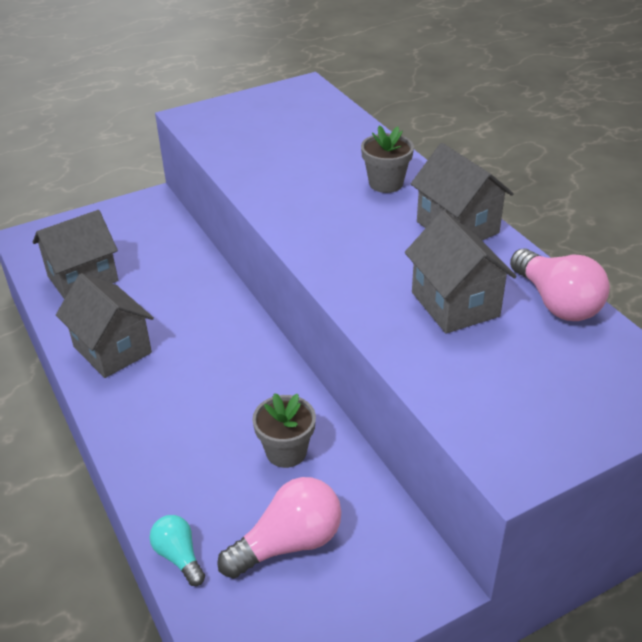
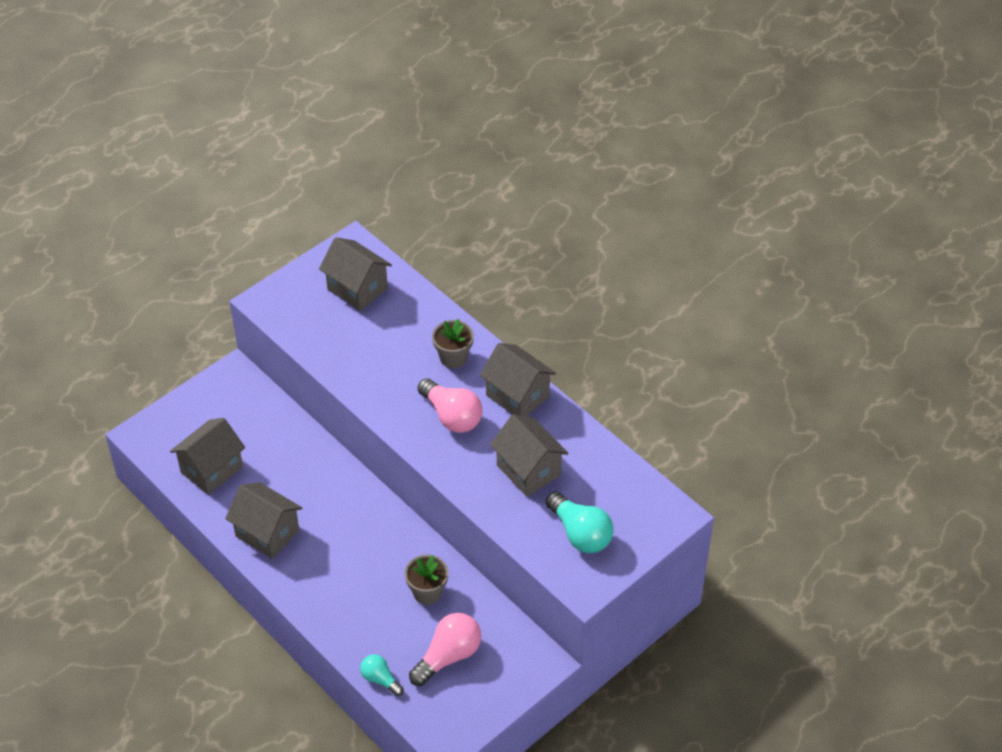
camera: 15 degrees left, 10 degrees up
(295, 118) = (357, 289): none -> grey house
(518, 391) = (580, 533): none -> turquoise light bulb
(556, 302) = (597, 456): pink light bulb -> pink light bulb (452, 416)

